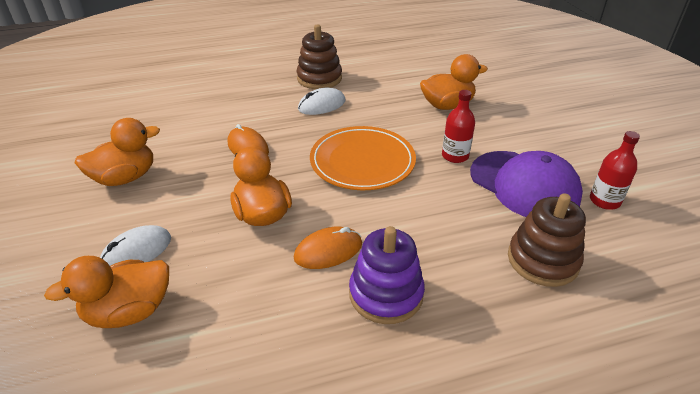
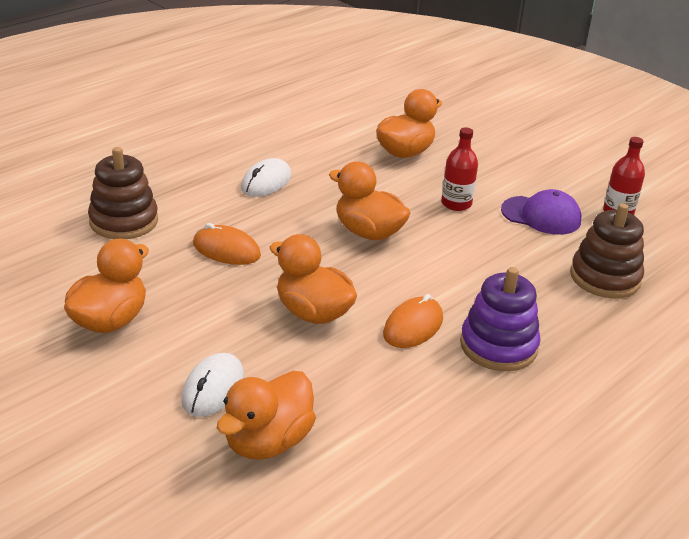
camera: 30 degrees left, 5 degrees down
(319, 78) = (233, 151): brown stacking toy -> brown stacking toy (124, 221)
(362, 161) = (368, 232): orange plate -> orange duck
(524, 185) = (541, 215): purple cap -> purple cap, size x0.66

